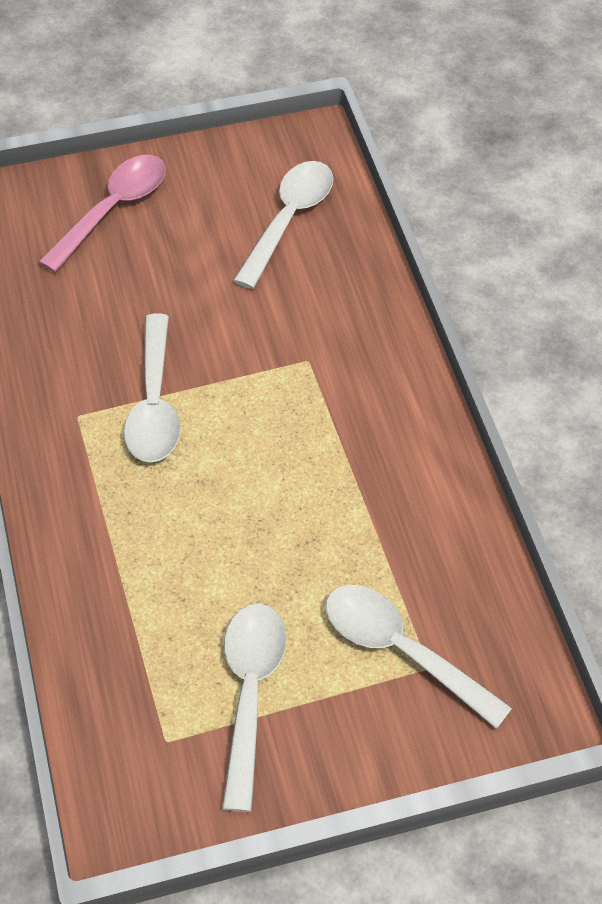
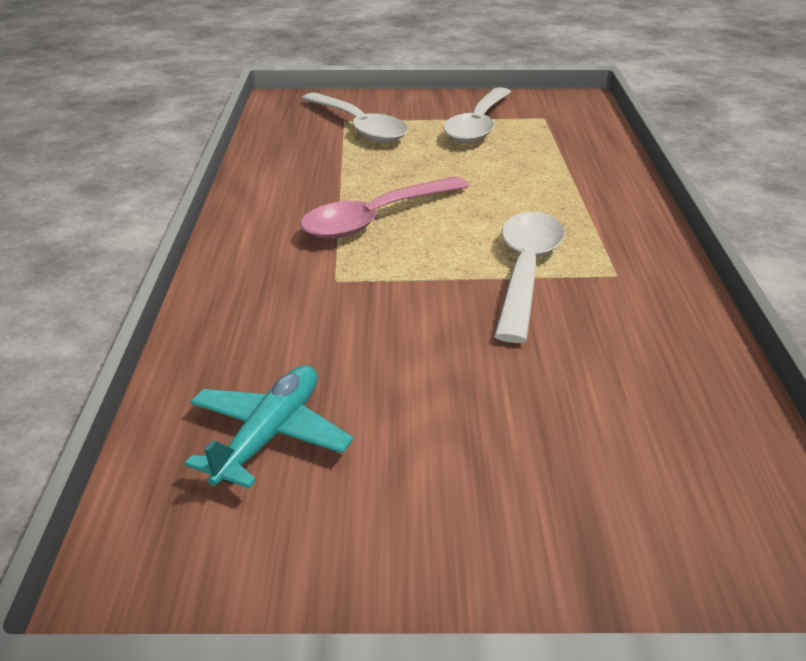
camera: 165 degrees left, 20 degrees down
(113, 210) = (563, 509): pink spoon -> pink spoon (376, 219)
(288, 220) = (269, 435): white spoon -> turquoise plane

